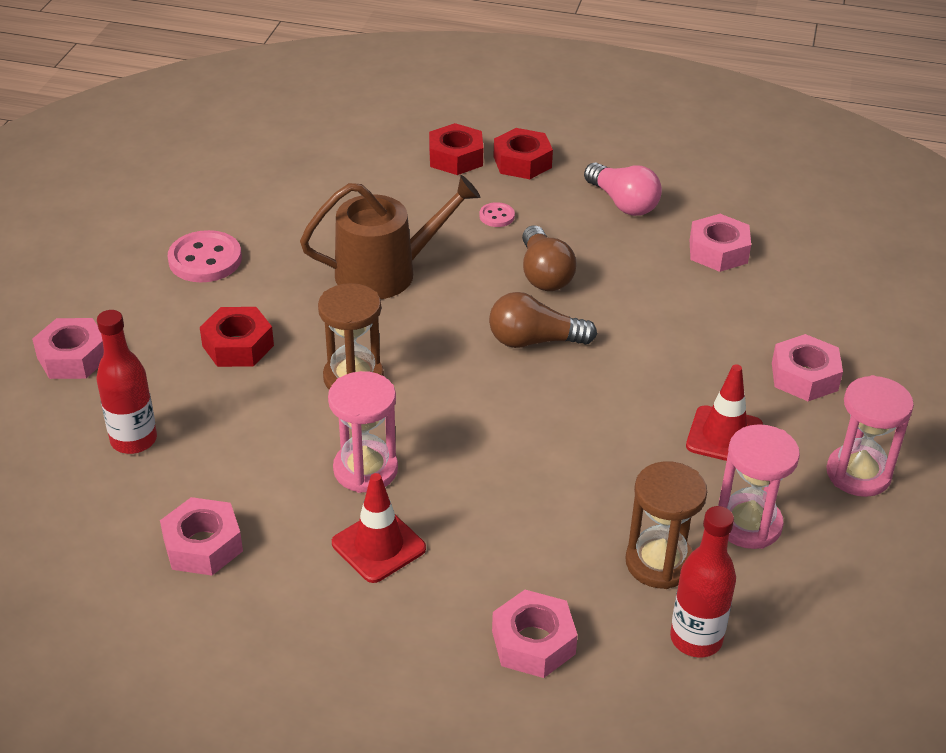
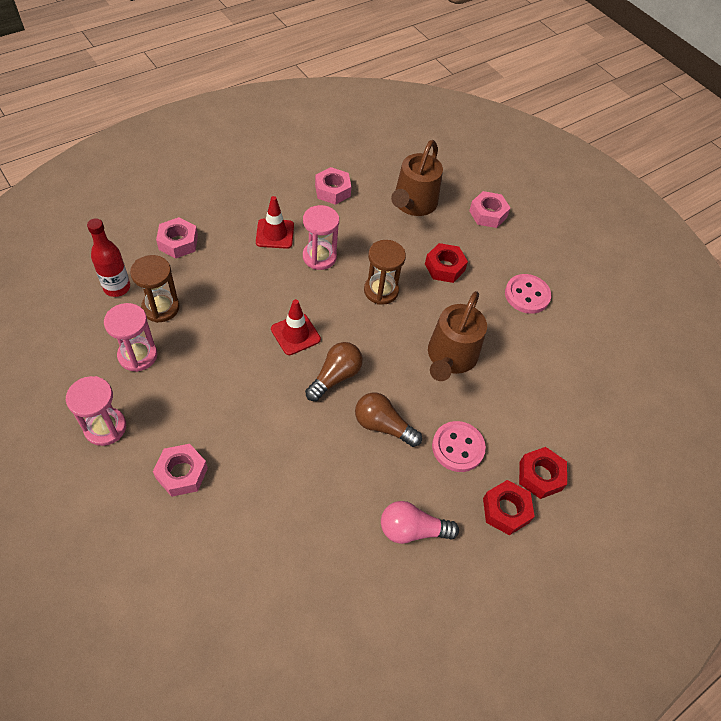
camera: 125 degrees right, 15 degrees up
(134, 440) = (413, 204): red bottle -> brown watering can
(497, 216) = (458, 447): pink button -> pink button, size x1.97
(718, 251) = (317, 538): pink nut -> none
(724, 436) = (190, 396): red traffic cone -> red traffic cone (295, 334)

